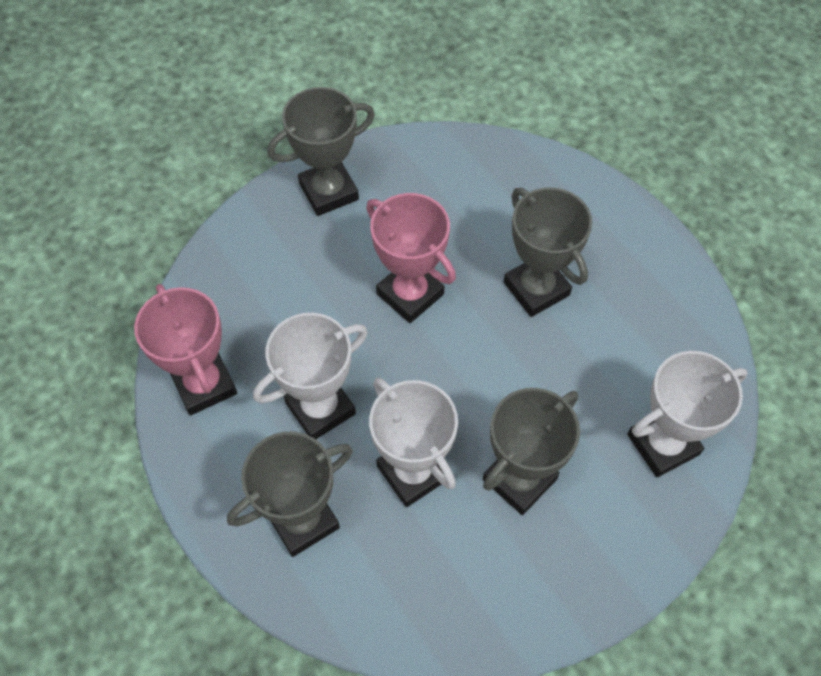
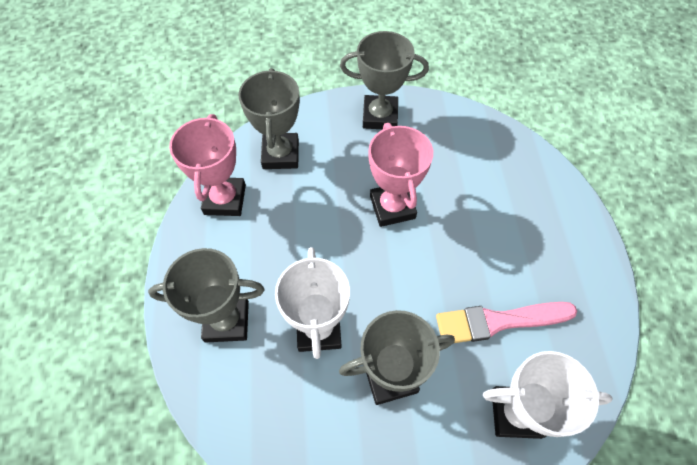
camera: 30 degrees right, 0 degrees up
(320, 408) = (286, 253): white trophy -> none
(536, 289) = (484, 247): grey trophy -> grey trophy (280, 154)
(595, 361) = (498, 321): none -> pink brush

